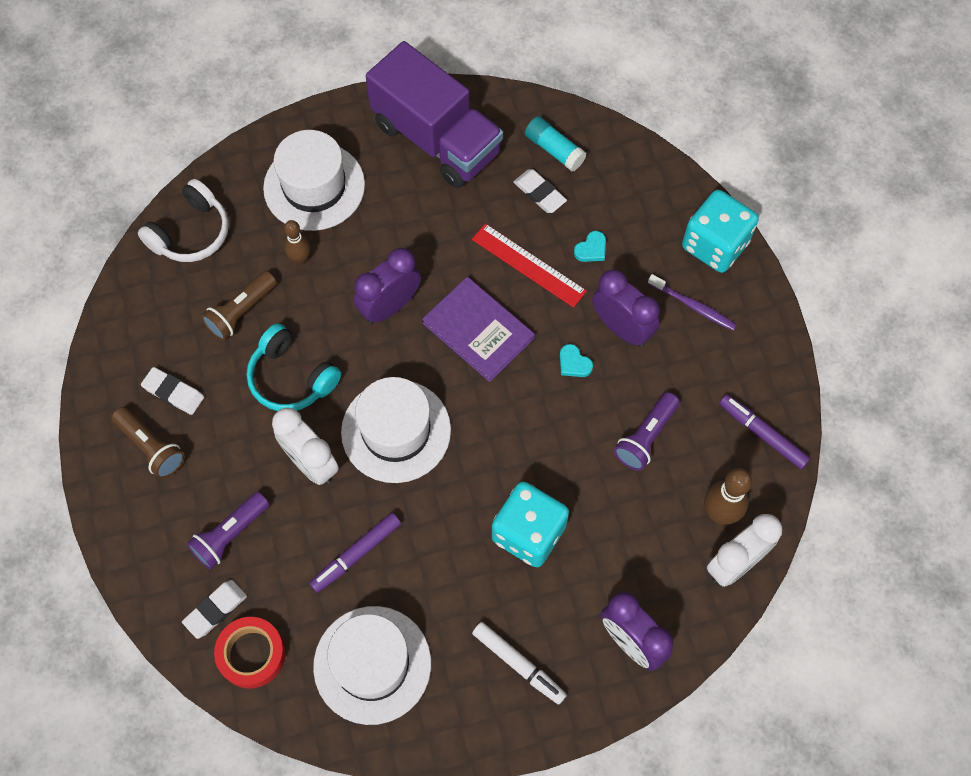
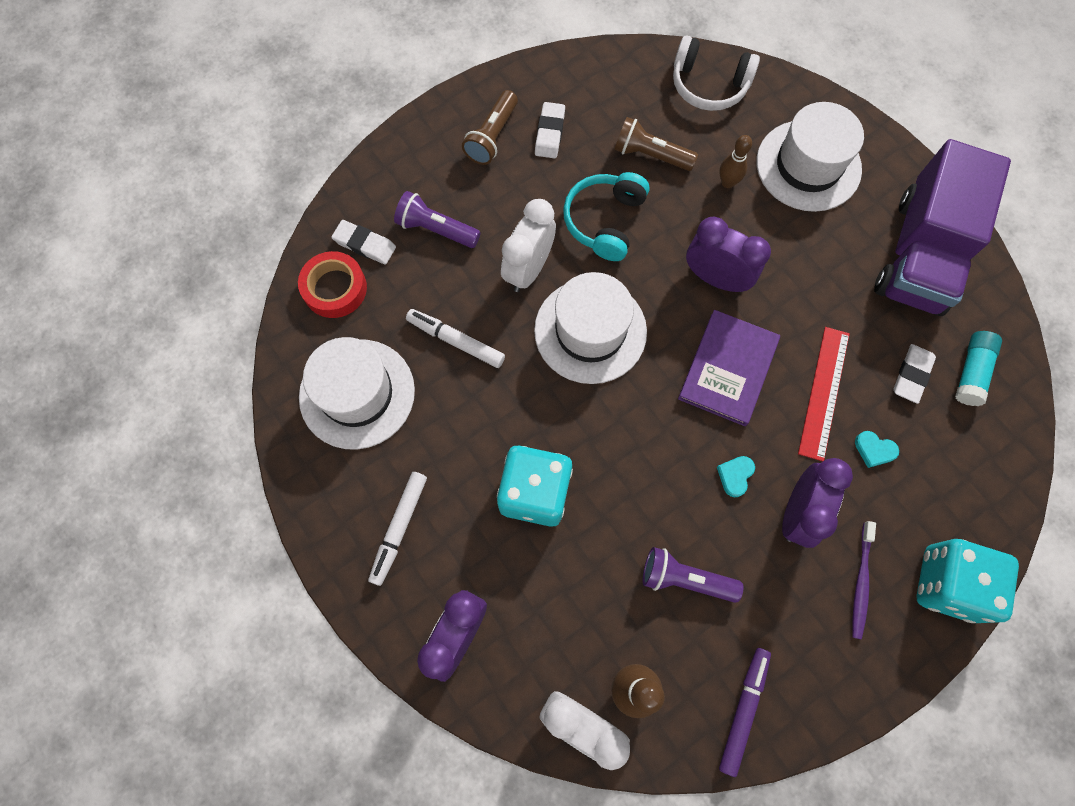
camera: 70 degrees right, 5 degrees up
(356, 554) = (456, 341): purple marker -> white marker

